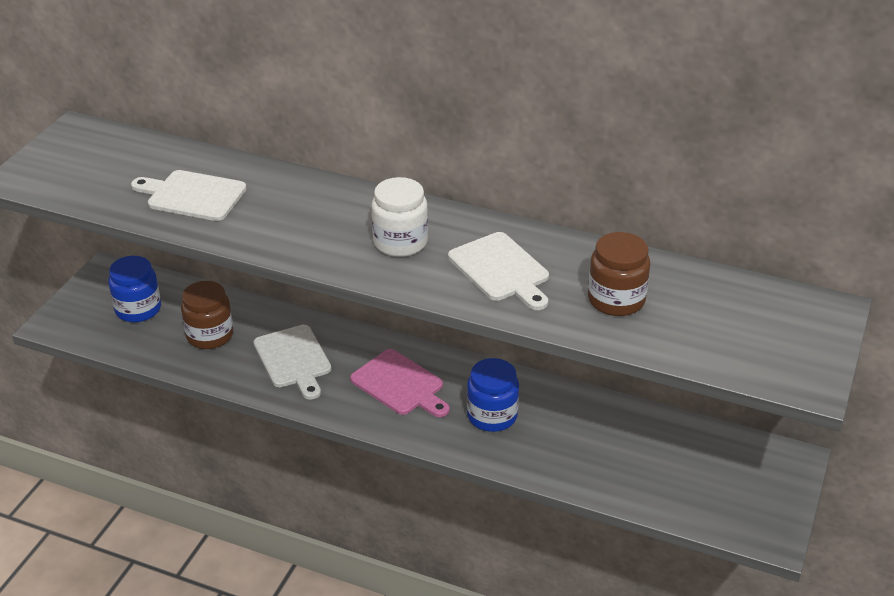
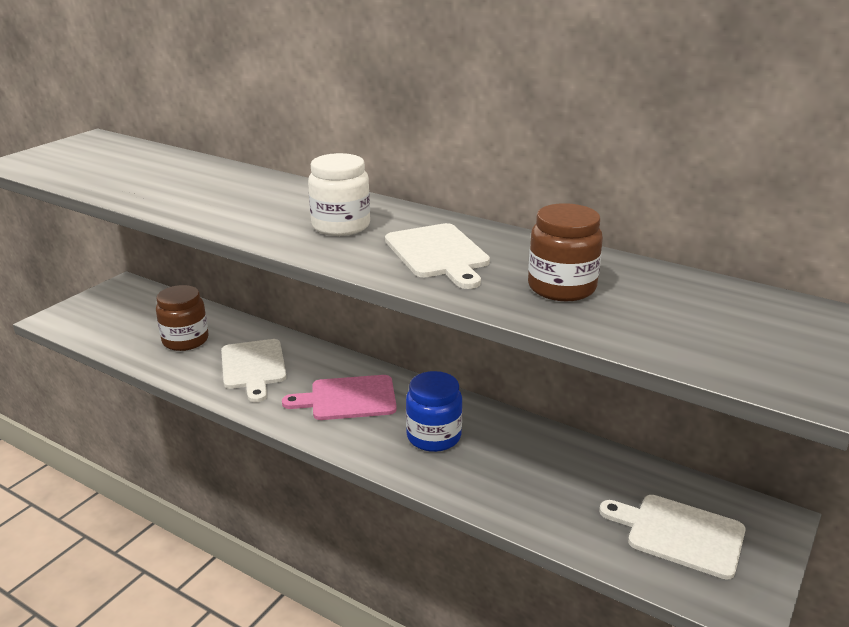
camera: 10 degrees right, 10 degrees down
(138, 309) = (133, 315): blue jar -> none
(193, 195) = (160, 182): white cutting board -> white cutting board (679, 534)
(400, 385) = (348, 398): pink cutting board -> pink cutting board turned 120 degrees clockwise

